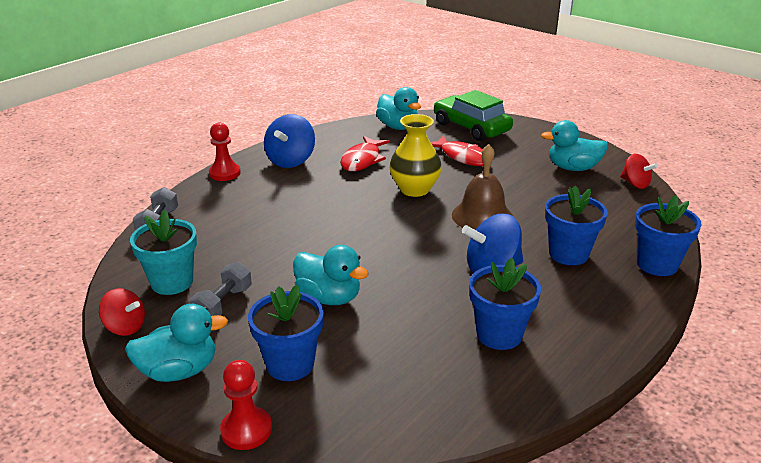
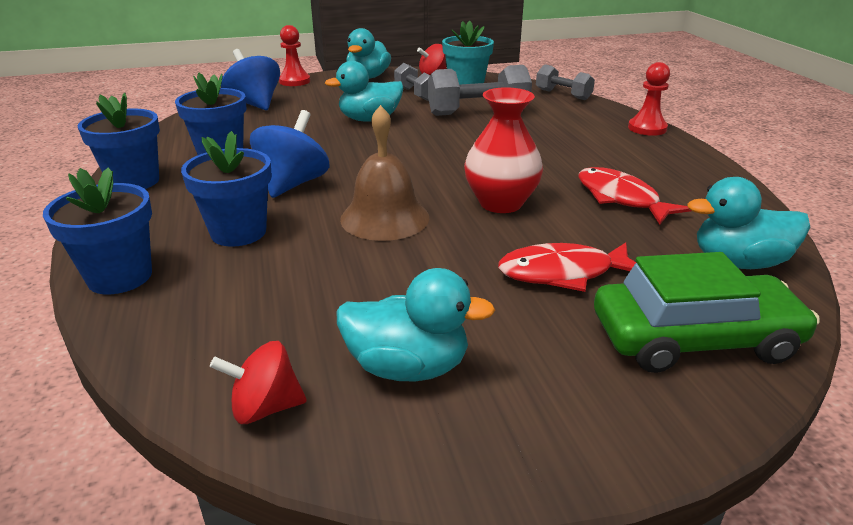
camera: 125 degrees right, 0 degrees up
(252, 249) = (478, 112): none -> grey dumbbell
(290, 364) = (323, 97): blue flower pot -> blue flower pot (134, 181)
(291, 161) = (655, 161): blue spinning top -> blue spinning top (255, 104)
(414, 189) = (500, 203): yellow vase -> red vase
(573, 168) = (408, 367): turquoise duck -> turquoise duck turned 60 degrees clockwise

